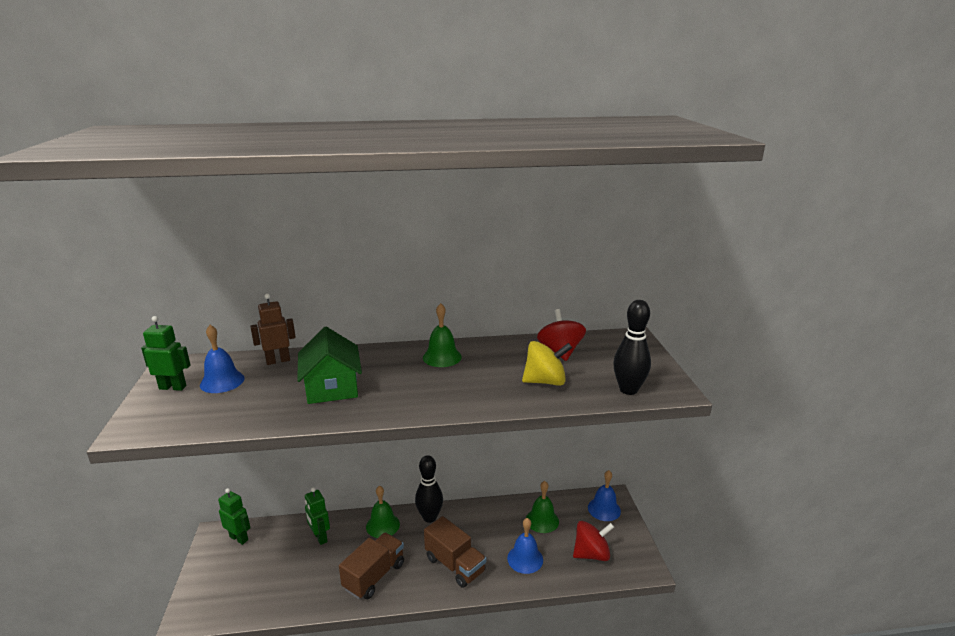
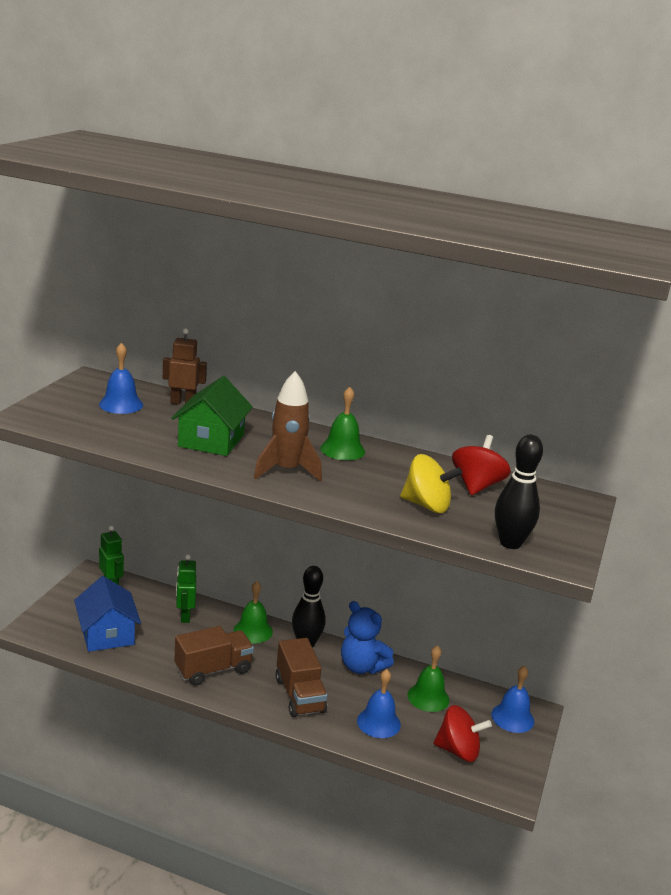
camera: 25 degrees right, 0 degrees up
(173, 387) = (77, 396): green robot -> none
(262, 586) = (107, 634): none -> blue house
(417, 392) = (286, 470): none -> brown rocket
(481, 517) = (362, 666): none -> blue teddy bear

